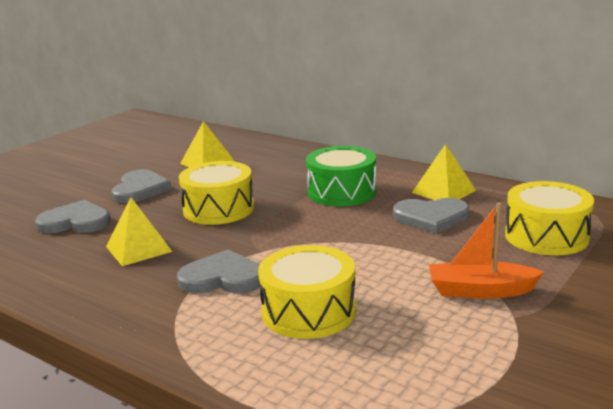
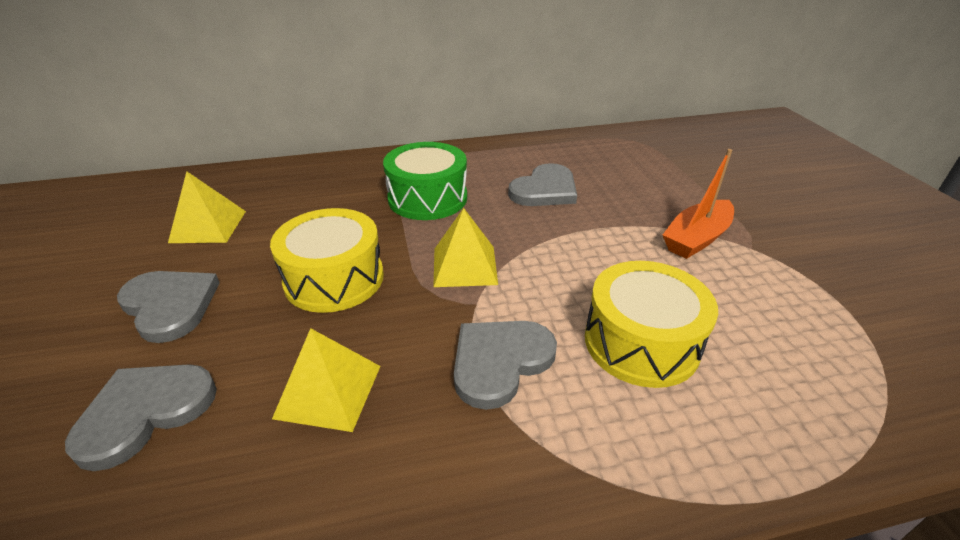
camera: 50 degrees left, 15 degrees up
(443, 191) = (508, 161): yellow pyramid -> yellow pyramid (465, 266)
(546, 236) = (641, 170): yellow drum -> none

